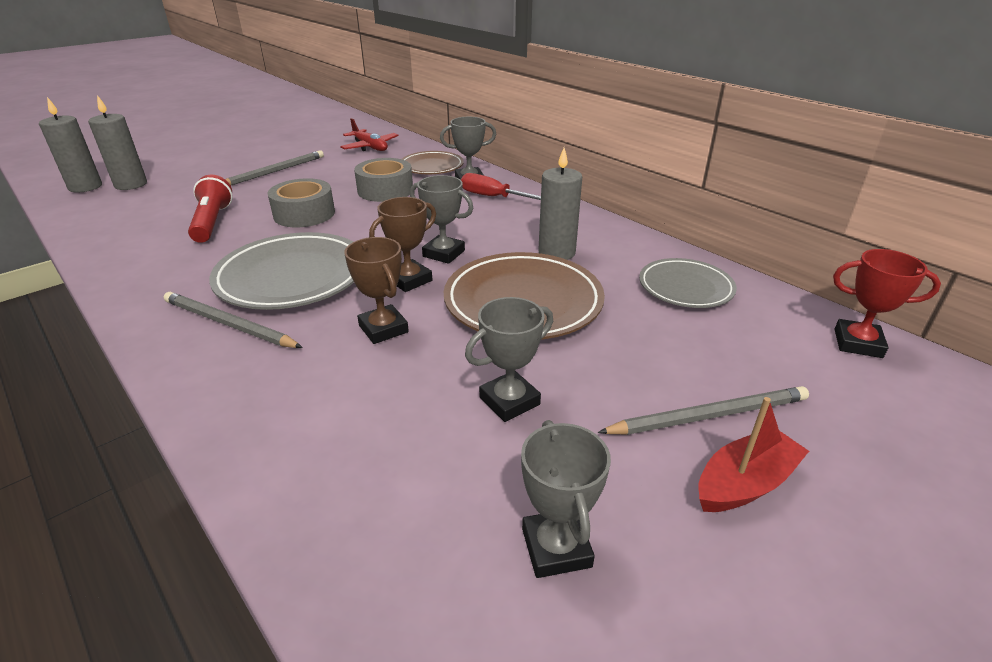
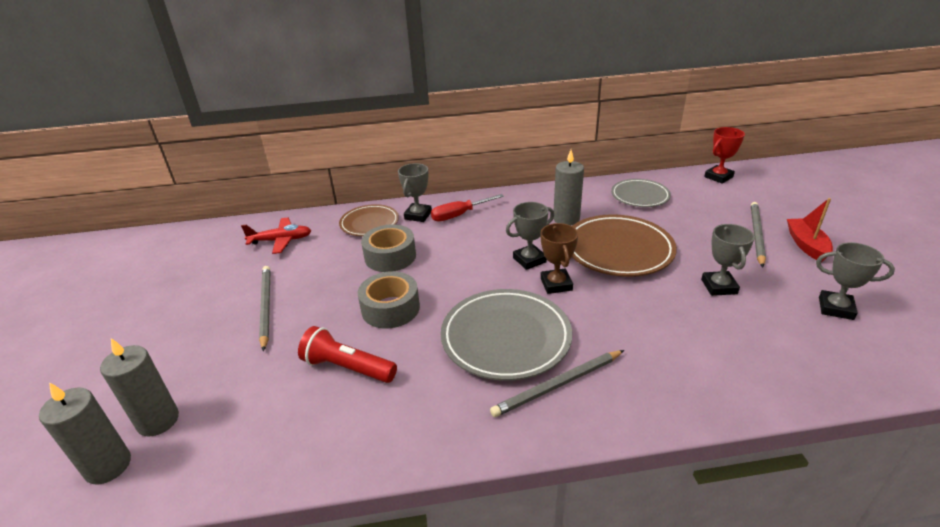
camera: 55 degrees left, 0 degrees up
(383, 329) = (614, 311): brown trophy -> none

